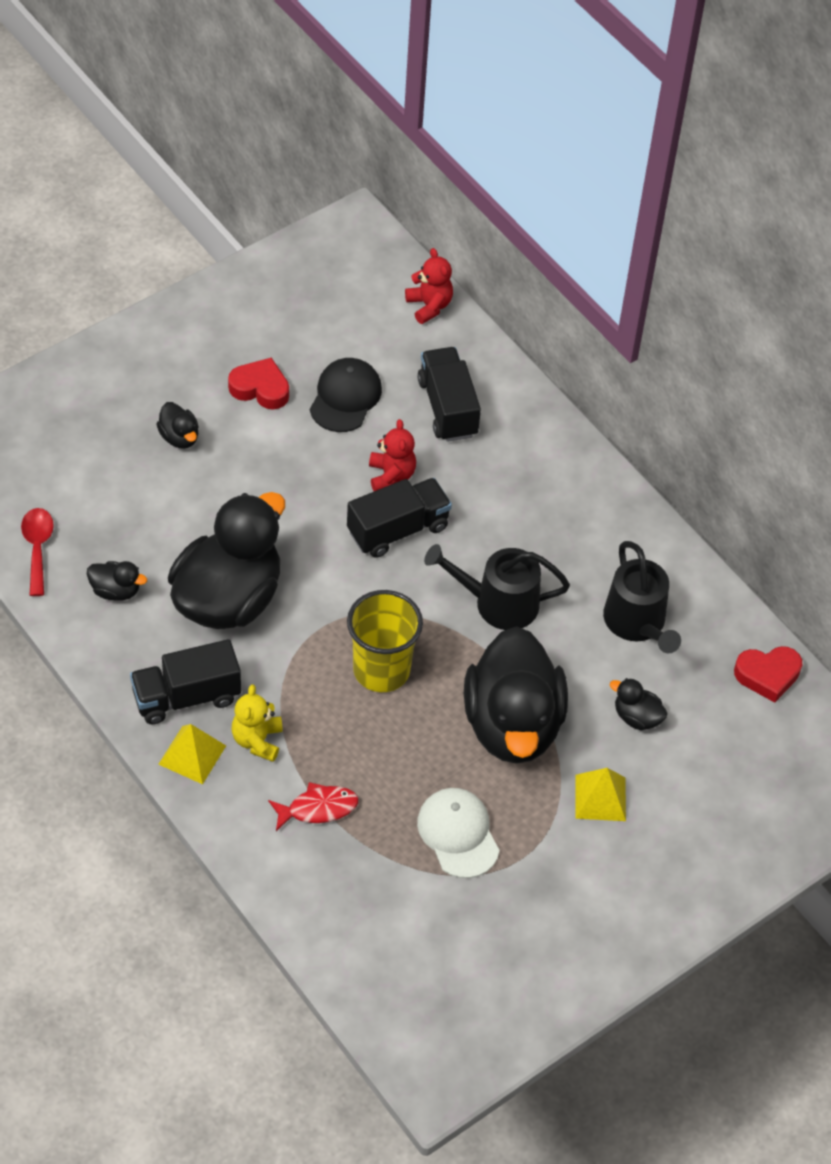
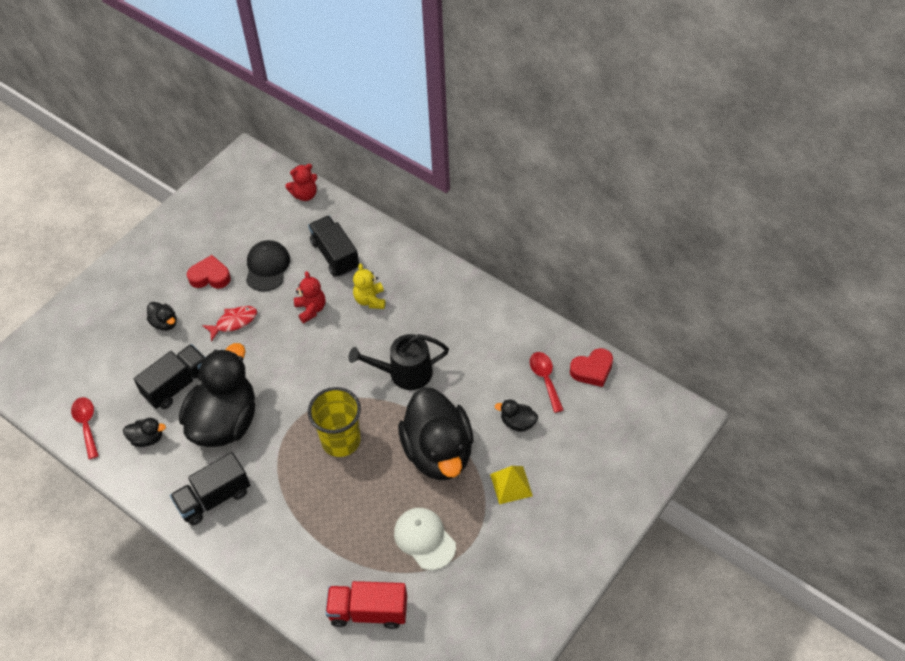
camera: 10 degrees left, 0 degrees up
(192, 754) = (228, 538): yellow pyramid -> none
(257, 740) = (270, 514): yellow teddy bear -> yellow teddy bear (370, 300)
(318, 808) = (324, 550): red fish -> red fish (234, 322)
(354, 904) = (368, 611): none -> red truck
(398, 529) = (325, 343): black truck -> black truck (177, 385)
(429, 306) = (305, 195): red teddy bear -> red teddy bear turned 105 degrees clockwise
(637, 623) = (498, 360): black watering can -> none
(696, 668) = (545, 379): none -> red spoon

